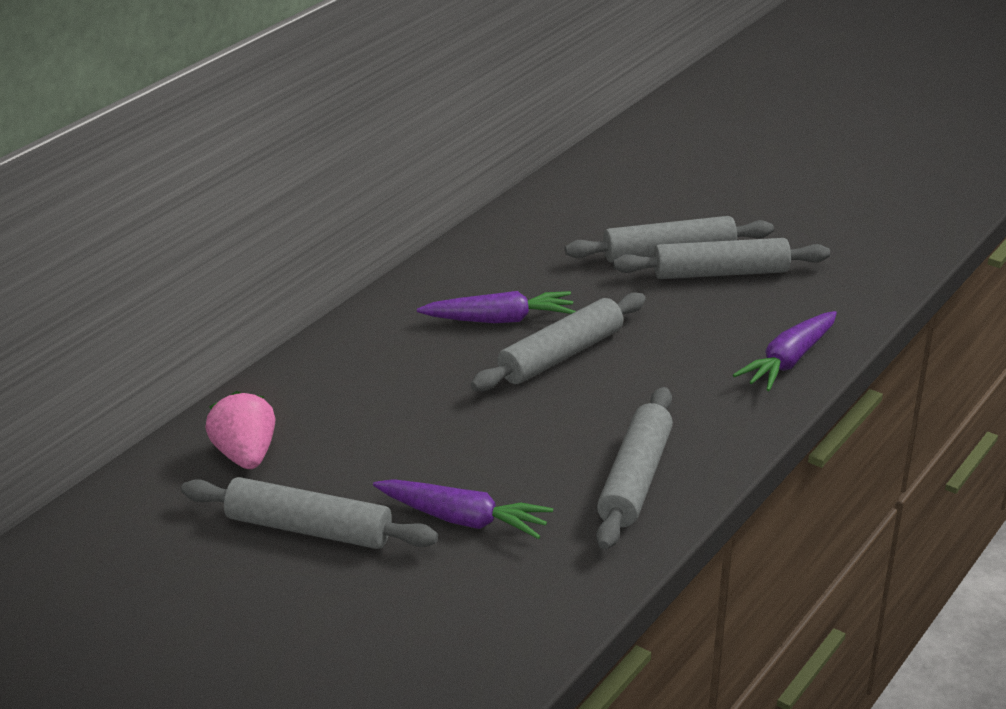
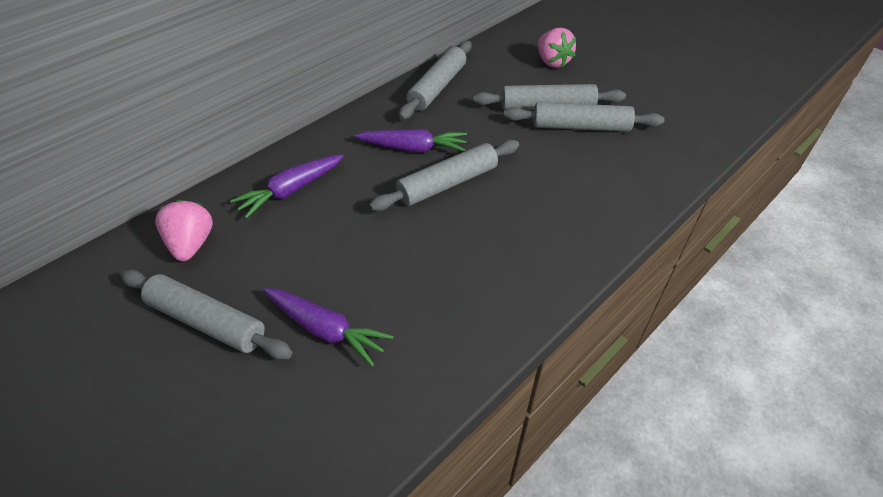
camera: 10 degrees right, 15 degrees up
(635, 479) = (471, 308): grey rolling pin -> grey rolling pin (437, 87)
(660, 195) = (552, 62): none -> pink strawberry
(788, 361) = (616, 209): purple carrot -> purple carrot (290, 191)

